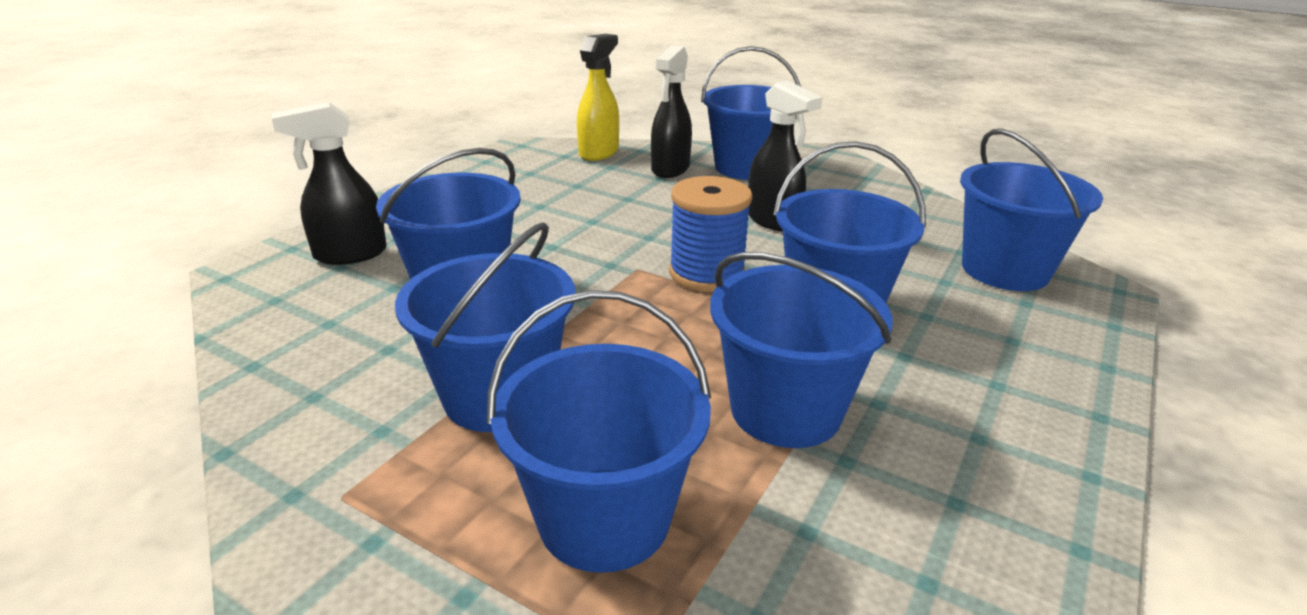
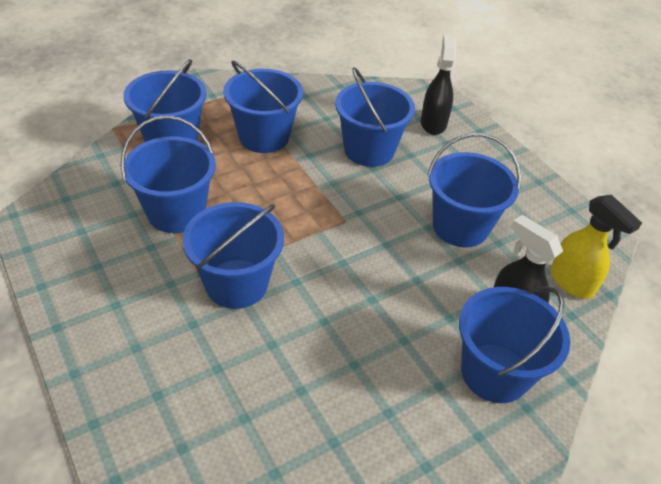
camera: 115 degrees right, 15 degrees up
(706, 273) = (318, 247): blue spool -> none
(773, 221) = (371, 325): black spray bottle -> none
(1005, 270) = (199, 422): blue bucket -> blue bucket (460, 226)

